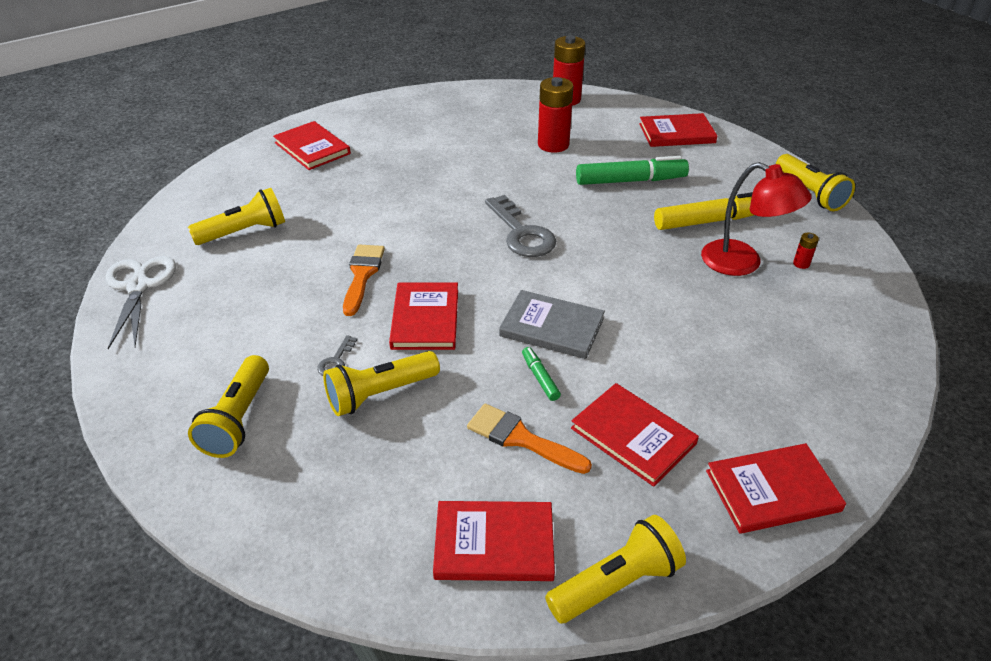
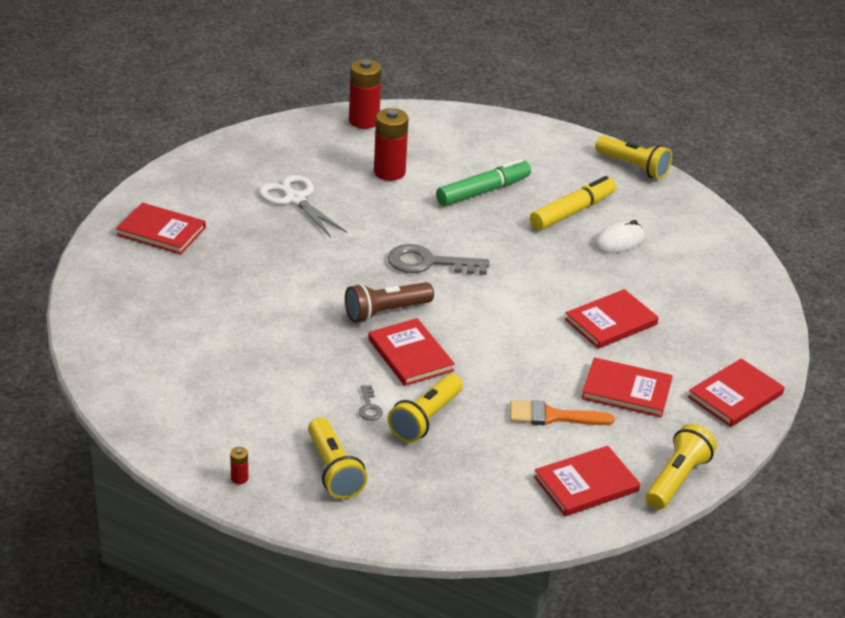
camera: 30 degrees left, 5 degrees down
(139, 286) = (134, 401): white scissors -> white scissors (294, 199)
(244, 232) = (180, 328): yellow flashlight -> none
(362, 275) = (325, 335): orange brush -> none
(439, 268) = (386, 312): none -> brown flashlight
(521, 233) = (429, 263): grey key -> grey key turned 150 degrees clockwise
(540, 377) = (533, 371): green marker -> none
(551, 327) = (513, 333): grey book -> none
(677, 133) = (490, 134): red book -> red book (611, 322)
(742, 263) = (619, 241): red lamp -> white mouse
(801, 264) = (662, 230): red battery -> red battery (239, 478)

